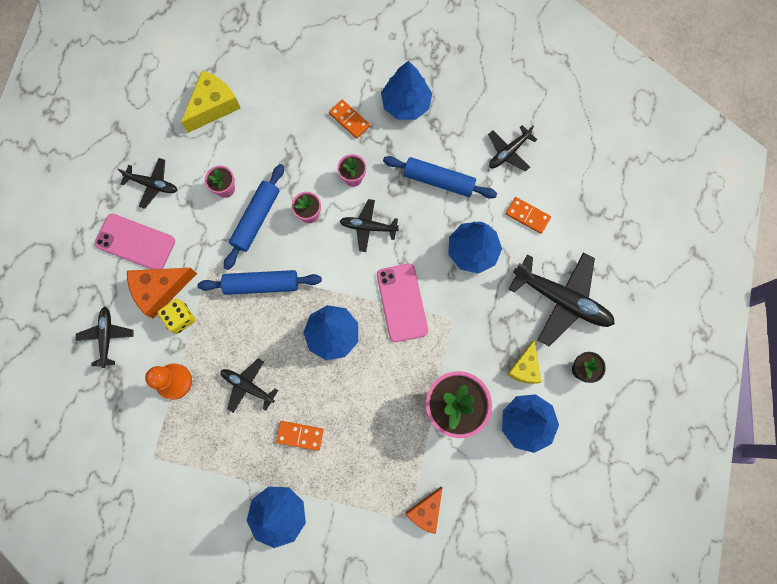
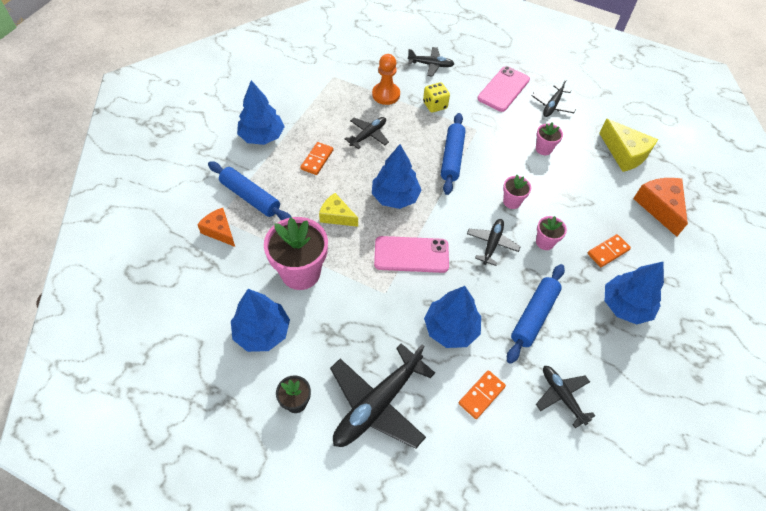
camera: 100 degrees right, 20 degrees down
(160, 290) = (461, 97): orange cheese -> orange cheese (659, 207)
(256, 219) = (512, 164): blue rolling pin -> blue rolling pin (250, 197)
(524, 367) = (316, 345): yellow cheese -> yellow cheese (336, 216)

